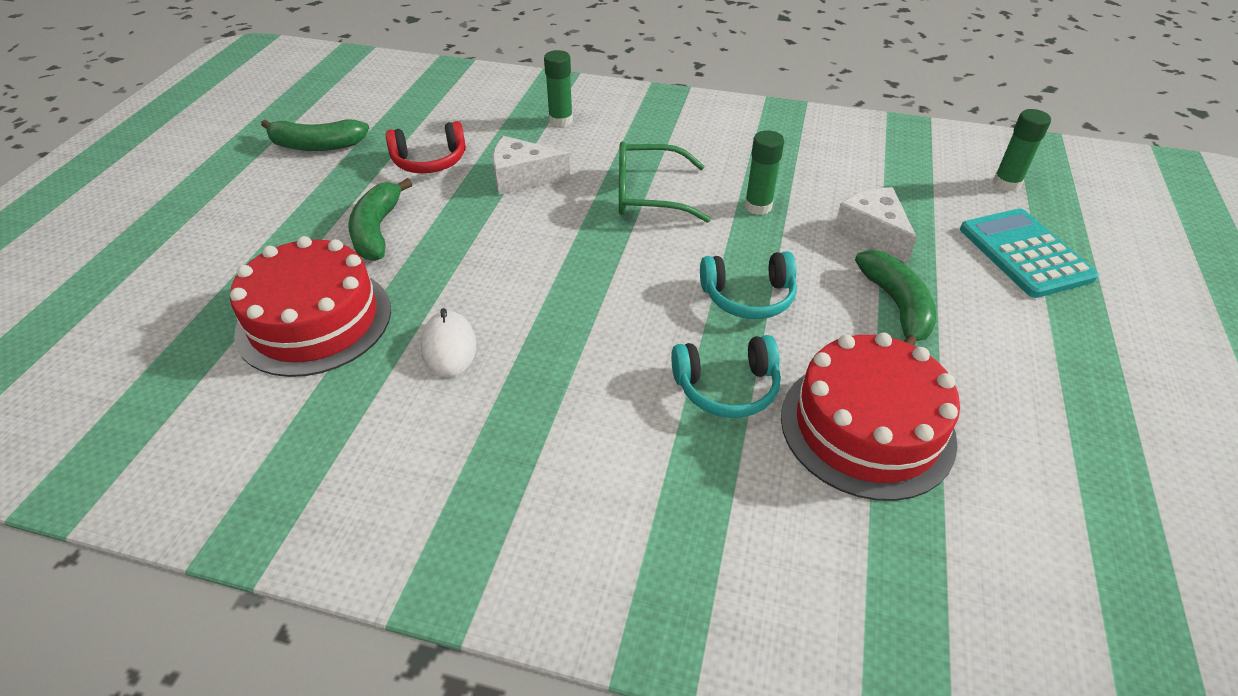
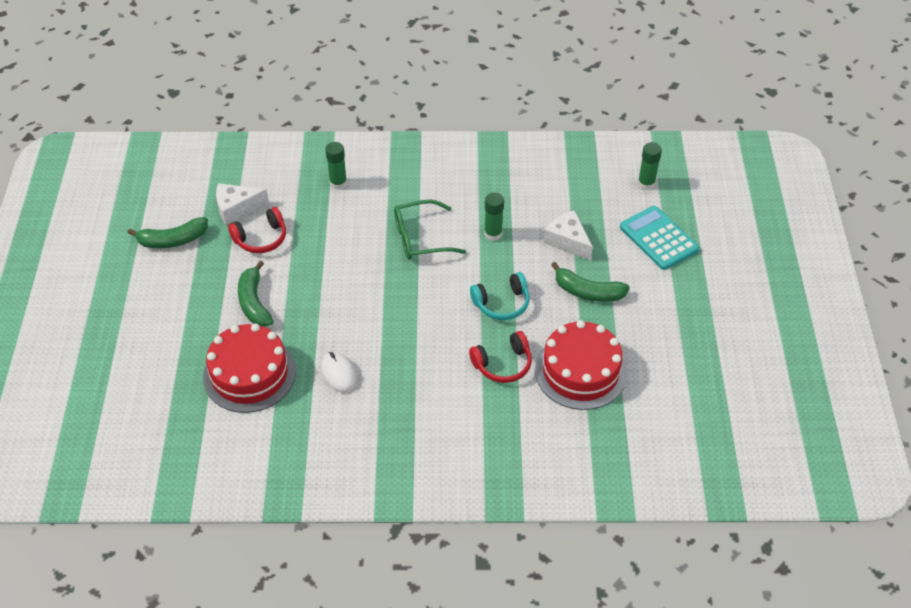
camera: 15 degrees left, 5 degrees up
(522, 177) = (331, 240): white cheese -> white cheese (237, 208)
(727, 387) = (503, 364): turquoise headphones -> red headphones
(897, 306) = (588, 292): green banana -> green banana turned 135 degrees clockwise

